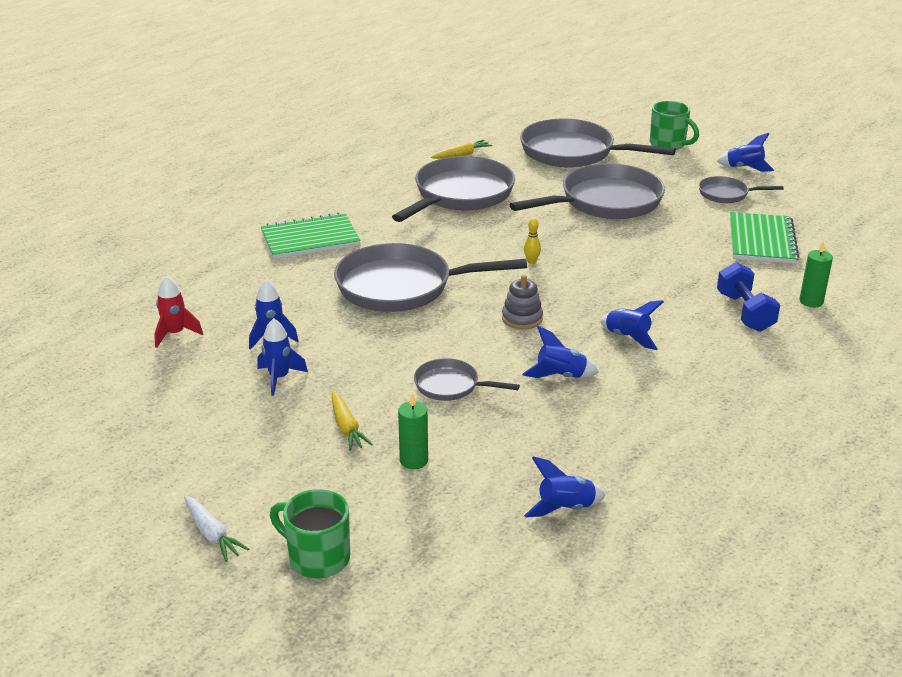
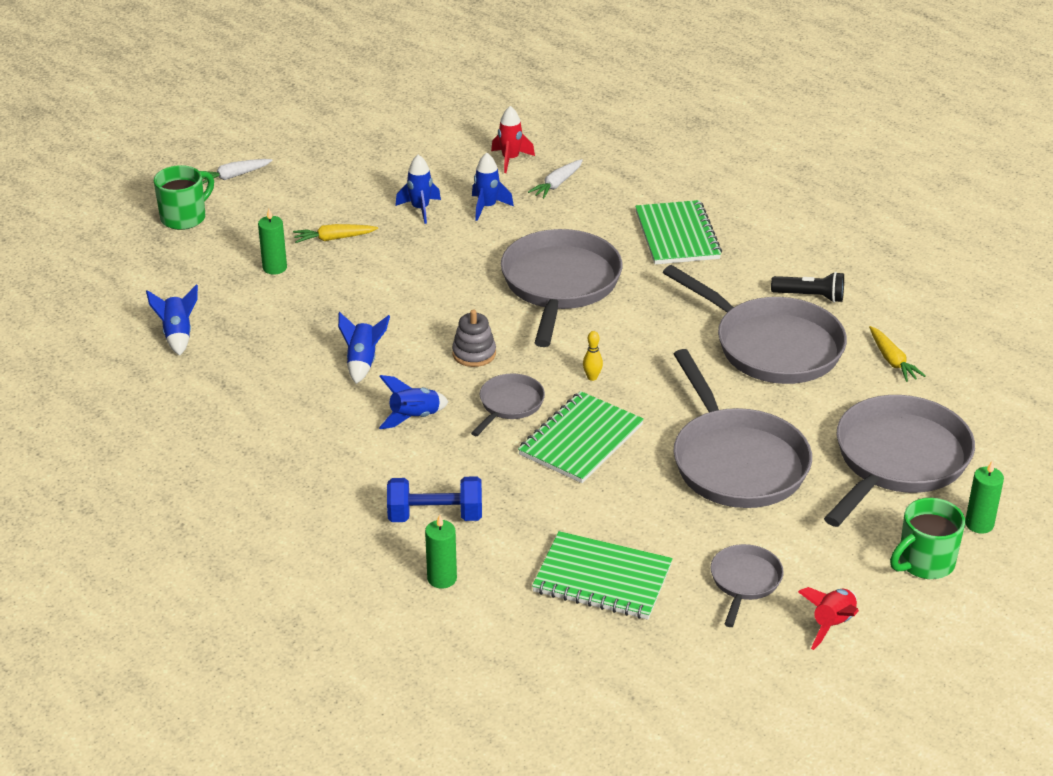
camera: 100 degrees right, 5 degrees up
(225, 303) = (557, 184): none -> white carrot
(389, 183) = (810, 296): none -> black flashlight
(451, 386) = (372, 297): grey pan -> grey pan (509, 405)
(614, 260) = (581, 440): none -> green notebook
(621, 130) = (979, 524): none -> green candle
(744, 168) = (832, 624): blue rocket -> red rocket

